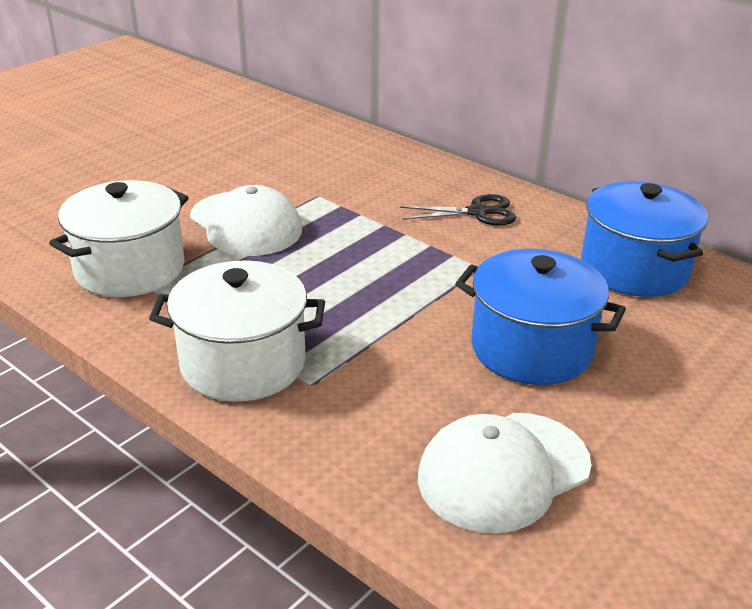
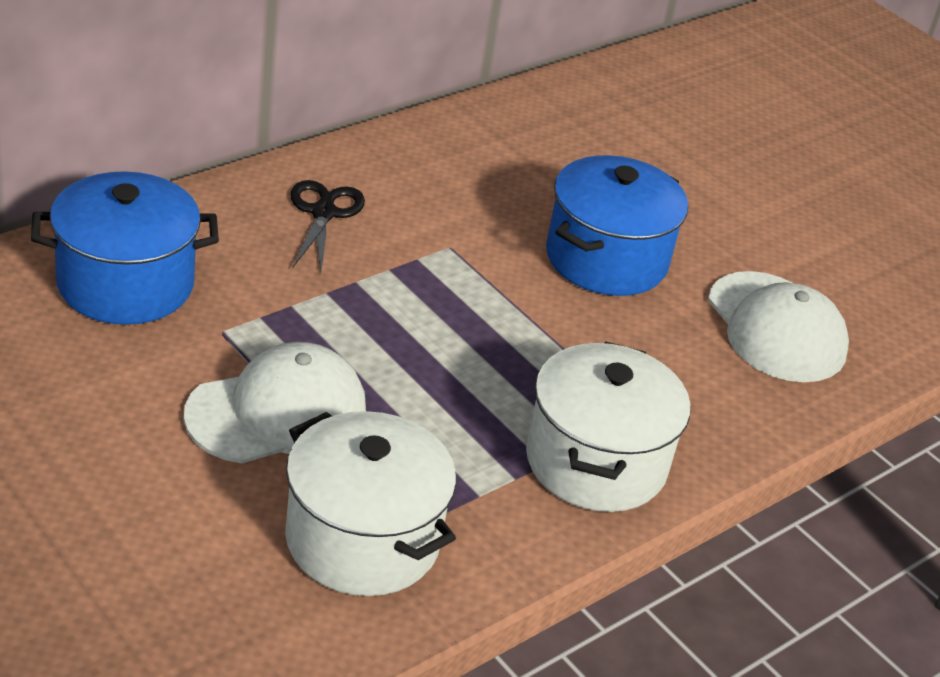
camera: 85 degrees left, 5 degrees up
(634, 269) = (482, 150): blue pot -> blue pot (125, 284)

